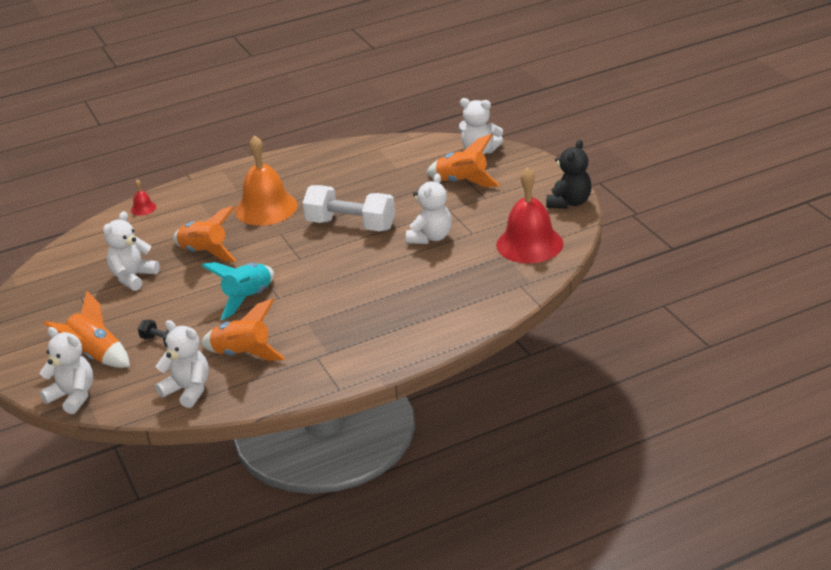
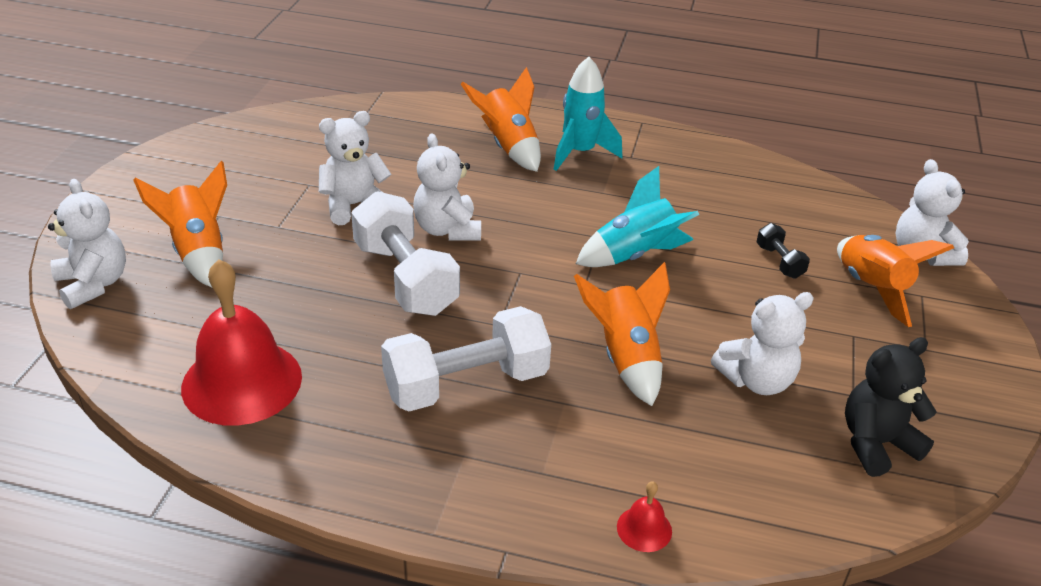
camera: 145 degrees left, 5 degrees up
(188, 390) = (787, 194): white teddy bear -> white teddy bear (447, 229)
(243, 354) = (700, 197): orange rocket -> orange rocket (508, 146)
(266, 208) = (466, 384): orange bell -> white dumbbell
(352, 340) = (580, 152): none -> turquoise rocket
(529, 244) = (286, 140): red bell -> red bell (242, 381)
(569, 202) = (168, 156): black teddy bear -> black teddy bear (876, 443)

